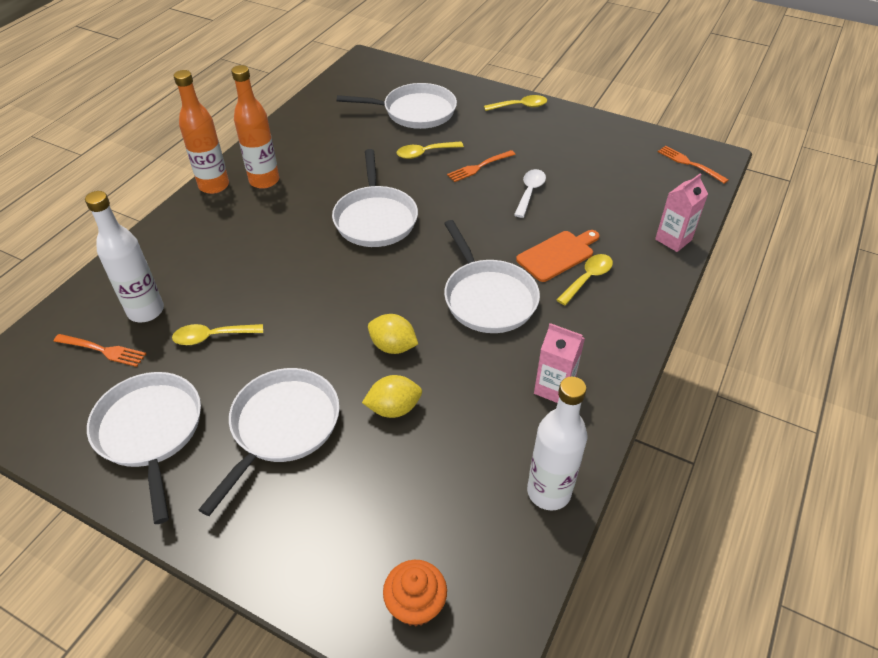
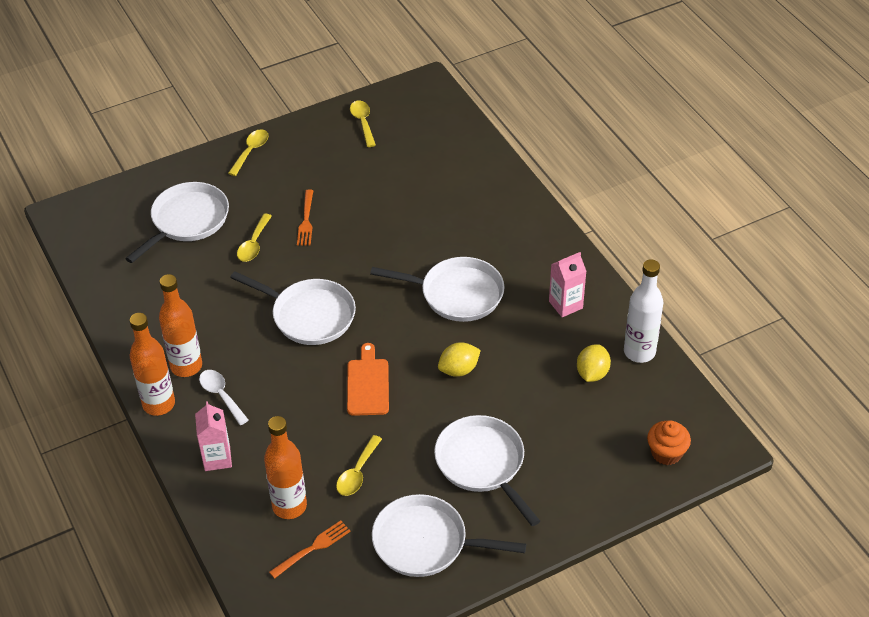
camera: 55 degrees left, 0 degrees up
(146, 311) = (289, 506): white bottle -> orange bottle
(394, 408) = (515, 396): yellow lemon -> yellow lemon (592, 373)
(530, 192) = (366, 208): white spoon -> white spoon (221, 395)
(558, 255) = (448, 232): orange cutting board -> orange cutting board (368, 384)
(587, 278) = (486, 230): yellow spoon -> yellow spoon (363, 122)
(673, 239) = (489, 163): pink carton -> pink carton (217, 458)
(689, 164) = (421, 102): orange fork -> none

